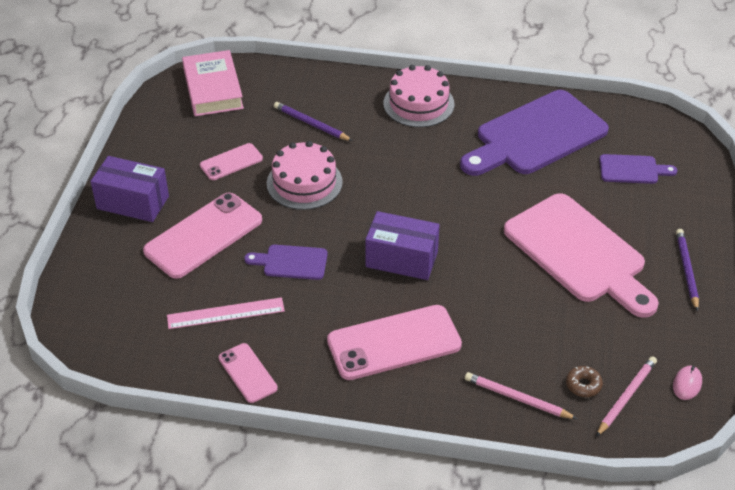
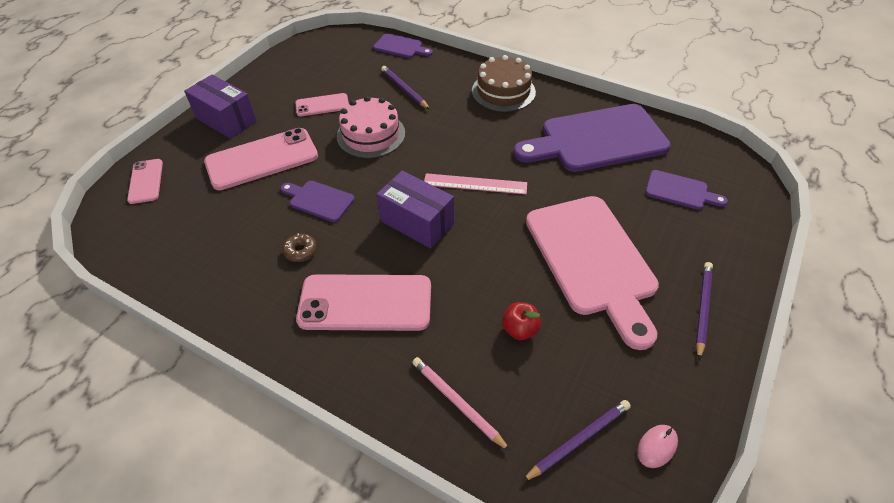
camera: 20 degrees right, 5 degrees up
(213, 89) = (343, 48): pink book -> none
(225, 313) = (235, 231): pink ruler -> pink ruler (475, 184)
(247, 373) = (217, 294): pink phone -> pink phone (146, 181)
(278, 74) = (401, 47): none -> purple cutting board
(418, 104) = (503, 91): pink cake -> brown cake
(542, 328) = (520, 329): none -> red apple
(583, 385) = (536, 409): brown donut -> brown donut (300, 251)
(626, 397) = (578, 440): pink pencil -> purple pencil

